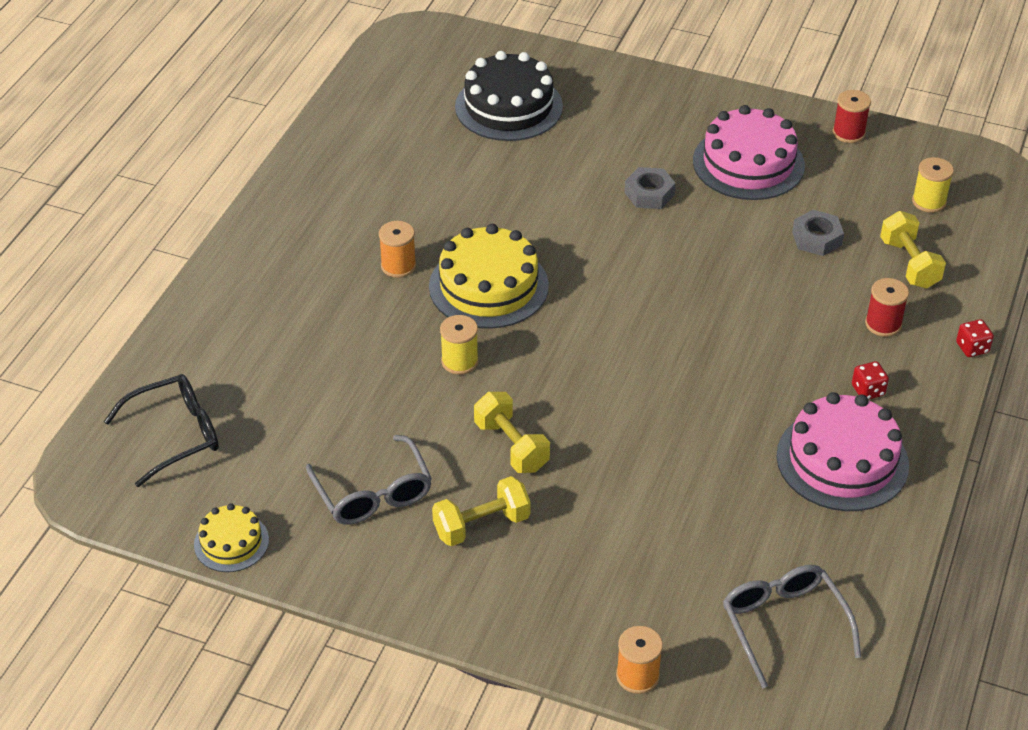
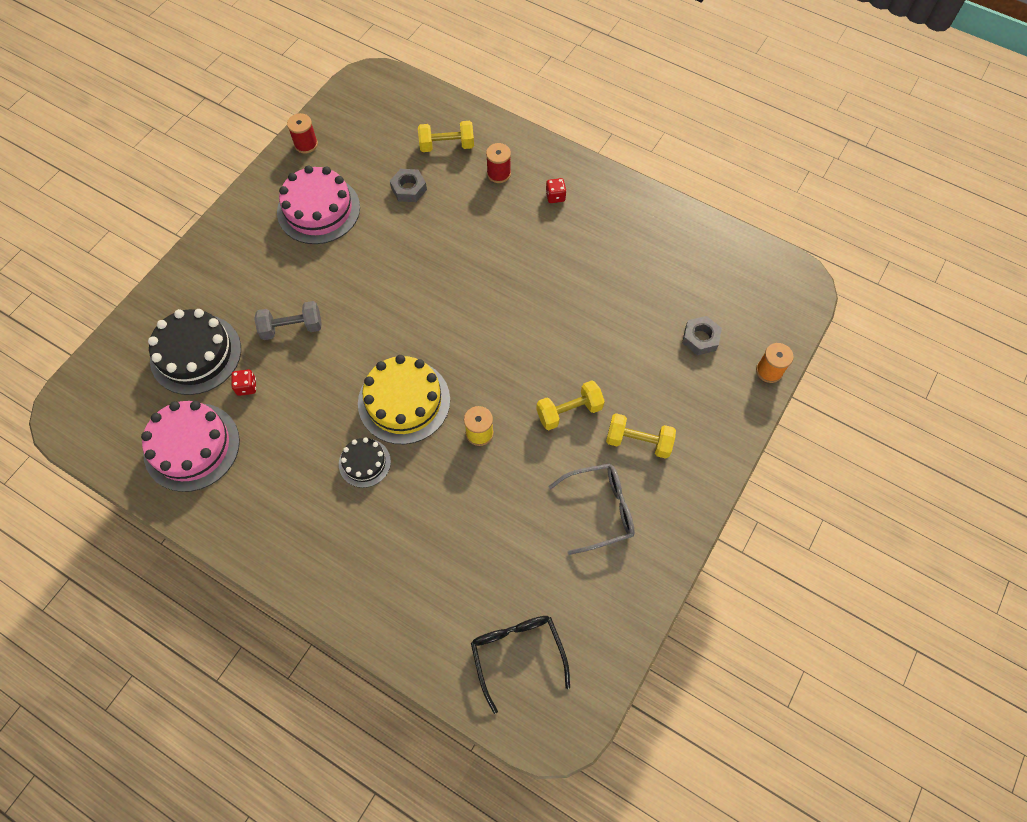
camera: 80 degrees left, 20 degrees up
(231, 542) = (633, 616): yellow cake -> none
(398, 266) = (364, 463): orange spool -> black cake
(481, 525) = (638, 441): yellow dumbbell -> yellow dumbbell turned 60 degrees counterclockwise
(565, 173) = (292, 328): none -> grey dumbbell
(649, 194) = (332, 277): grey nut -> grey nut (700, 338)
(783, 625) = (736, 285): grey glasses -> none
(842, 460) = (611, 224): pink cake -> pink cake (192, 446)
(929, 201) = (390, 119): yellow spool -> none
(972, 348) = (529, 134): red dice -> red dice (246, 387)

